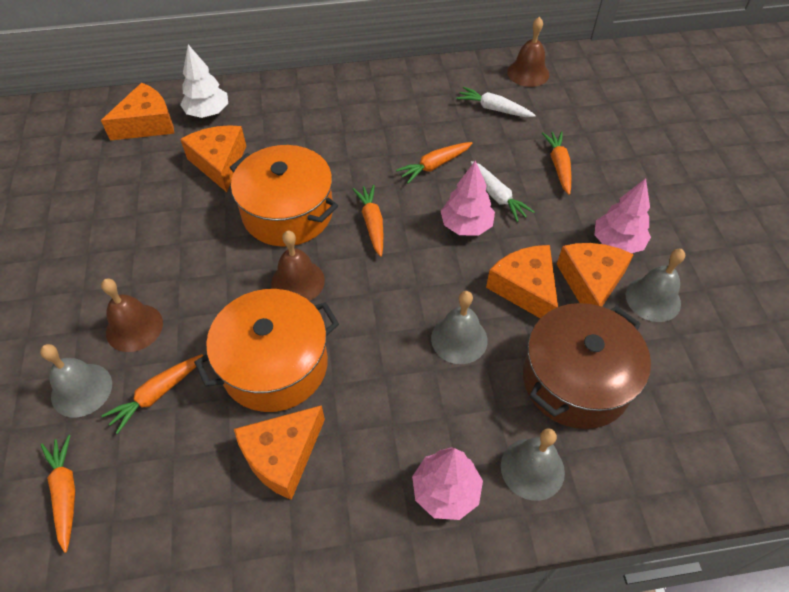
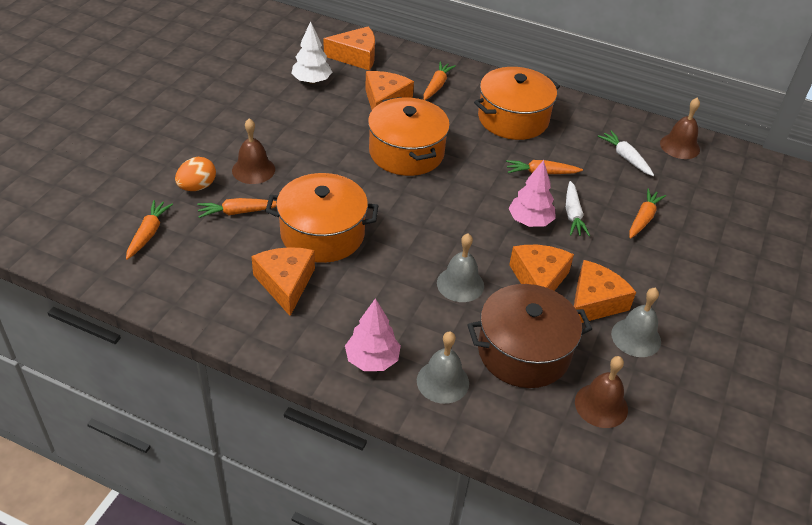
camera: 30 degrees right, 10 degrees down
(81, 389) = (197, 187): grey bell -> orange egg
(208, 113) = (403, 67): white tree -> white tree (311, 81)
(282, 455) = (286, 284): orange cheese -> orange cheese turned 90 degrees clockwise
(298, 281) = (378, 195): brown bell -> brown bell (601, 405)
(362, 118) = (513, 119): none -> orange pot
(372, 223) = (460, 187): orange carrot -> orange carrot (437, 86)
(617, 243) = (642, 289): pink tree -> none

